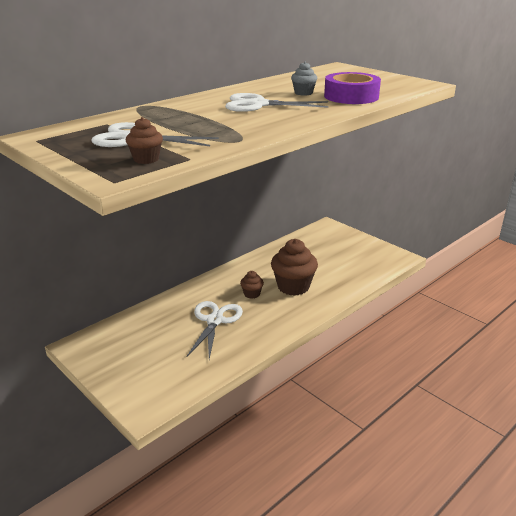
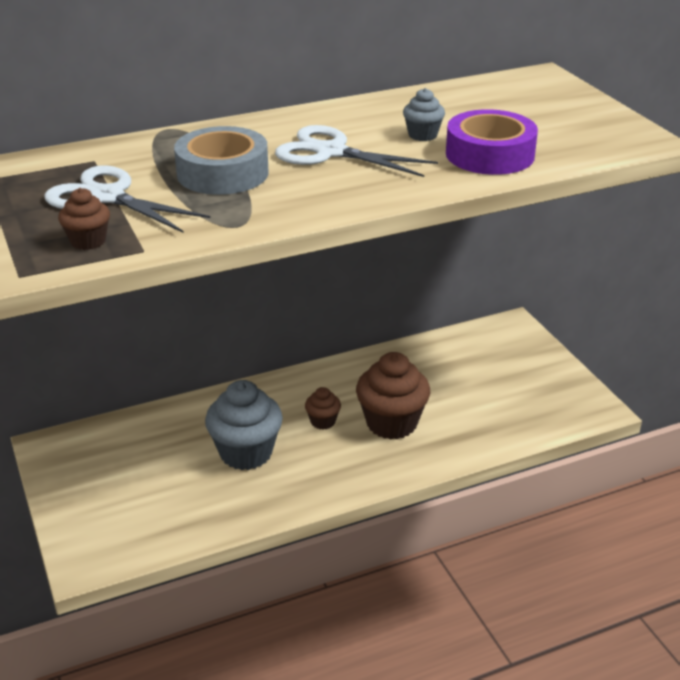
camera: 20 degrees right, 5 degrees up
(201, 120) = (222, 173): none -> grey tape
(215, 321) = (246, 453): white scissors -> grey cupcake

